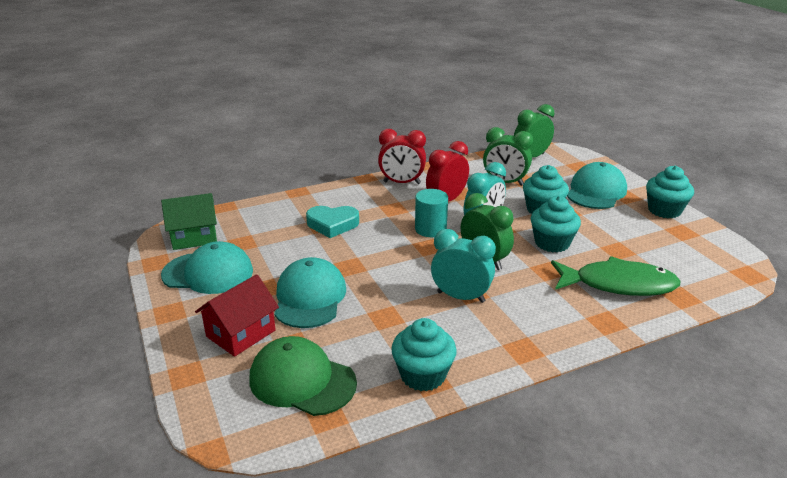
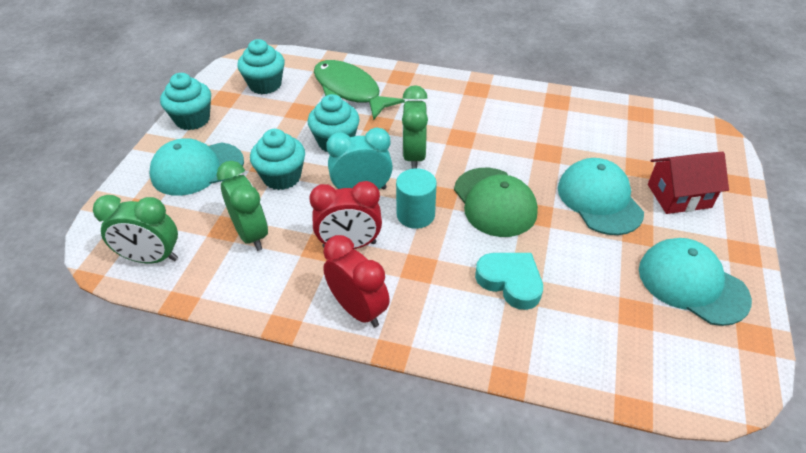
camera: 140 degrees left, 15 degrees up
(194, 237) = (696, 360): green house -> none
(302, 380) = (645, 139): green cap -> green cap (494, 202)
(309, 297) = (599, 200): turquoise cap -> turquoise cap turned 120 degrees clockwise
(423, 375) = (559, 105): turquoise cupcake -> turquoise cupcake (265, 85)
(461, 297) = (473, 138): turquoise clock -> none

